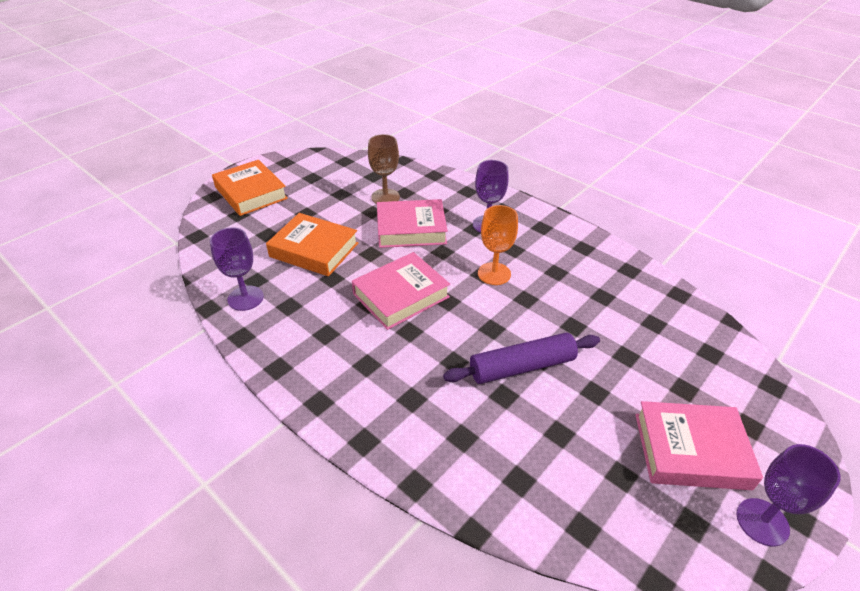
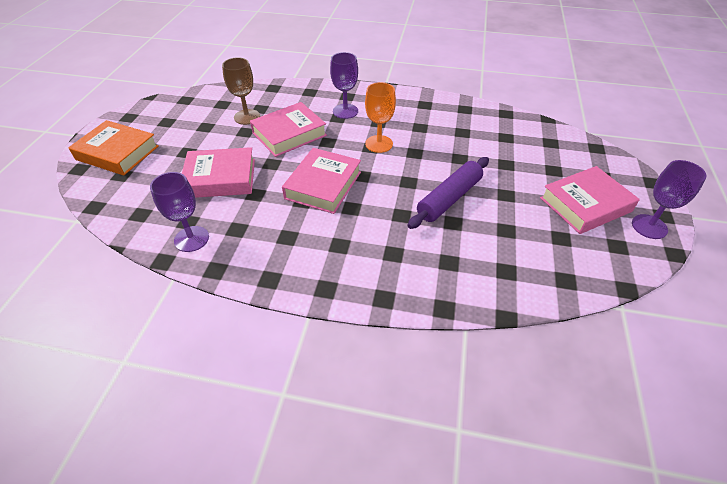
camera: 30 degrees left, 5 degrees up
(314, 250) = (220, 178): orange book -> pink book

